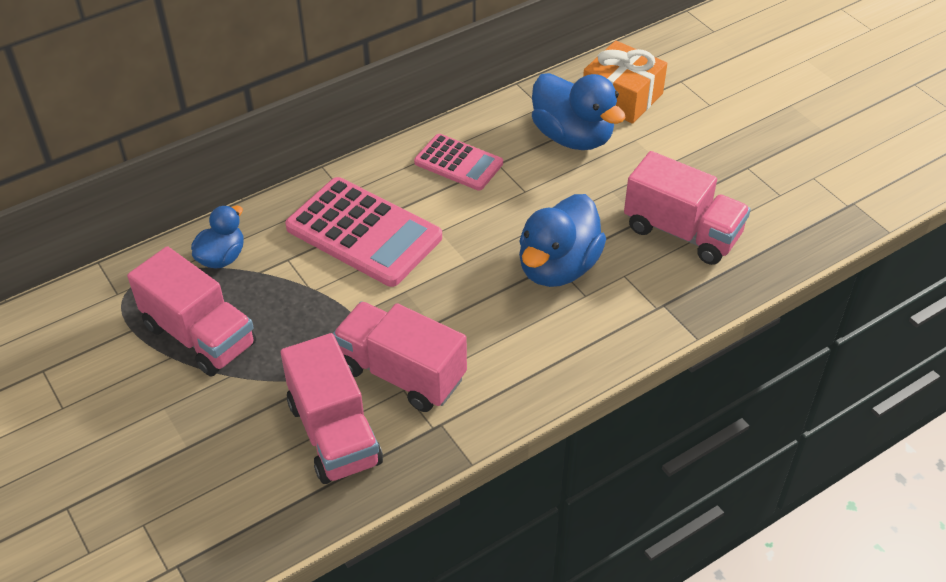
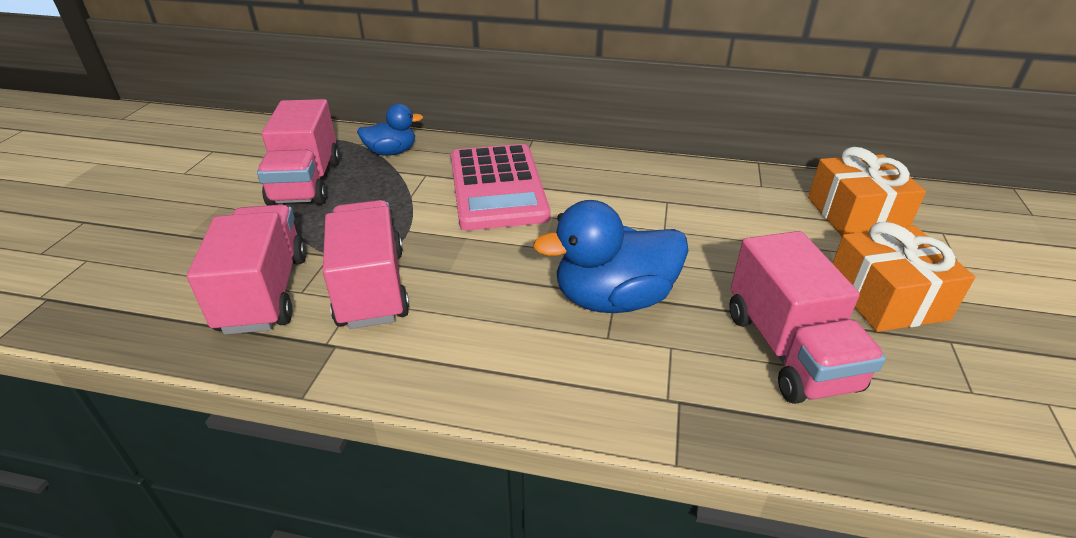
camera: 45 degrees right, 10 degrees down
(334, 433) = (264, 293): pink truck -> pink truck turned 150 degrees clockwise
(458, 163) = (634, 185): pink calculator -> none
(573, 137) = (764, 217): blue duck -> none
(695, 158) = (886, 298): none -> orange gift

